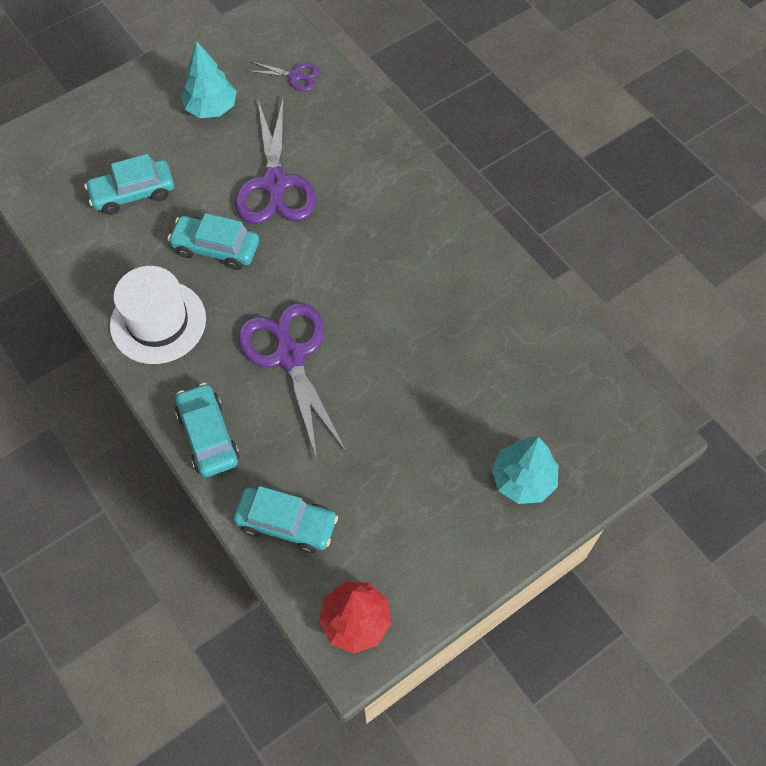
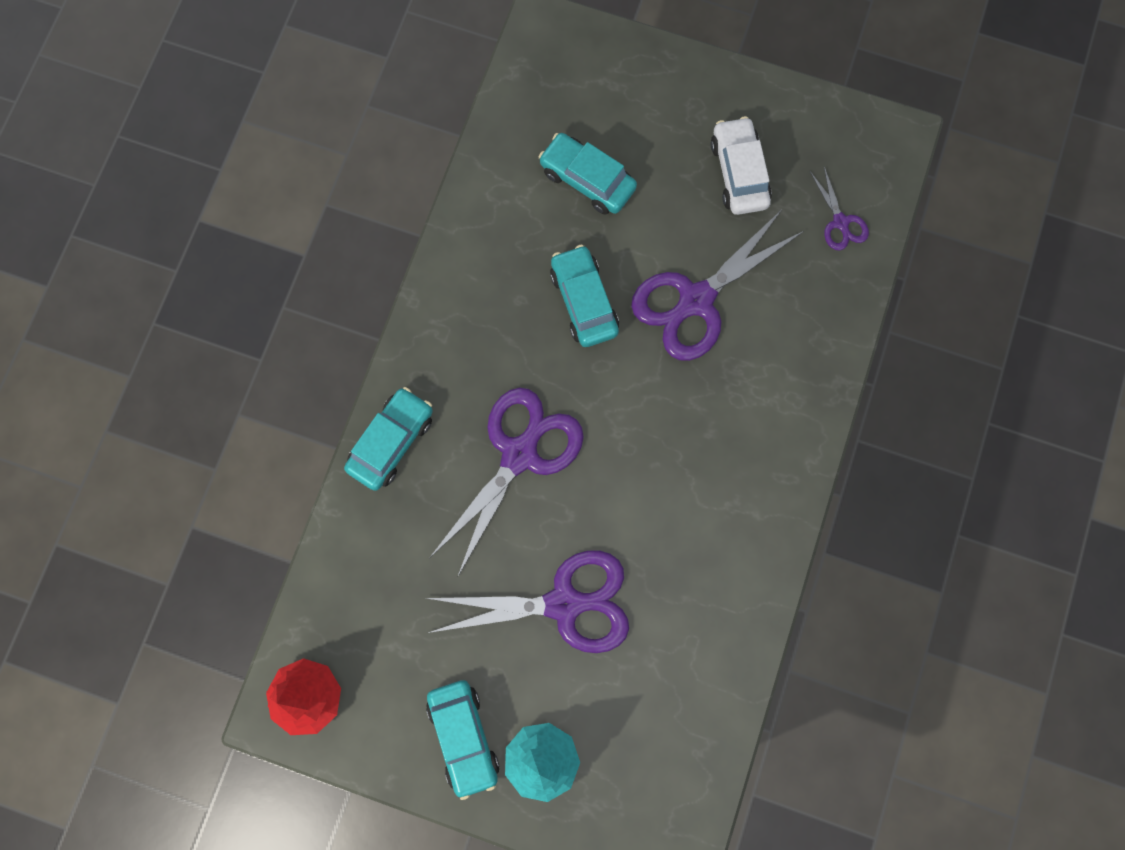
camera: 55 degrees right, 15 degrees up
(158, 322) = (470, 310): white hat -> none
(211, 108) = (738, 173): turquoise tree -> white car
(286, 523) = (356, 572): turquoise car -> turquoise car (464, 736)
(421, 393) = (565, 603): none -> purple scissors

